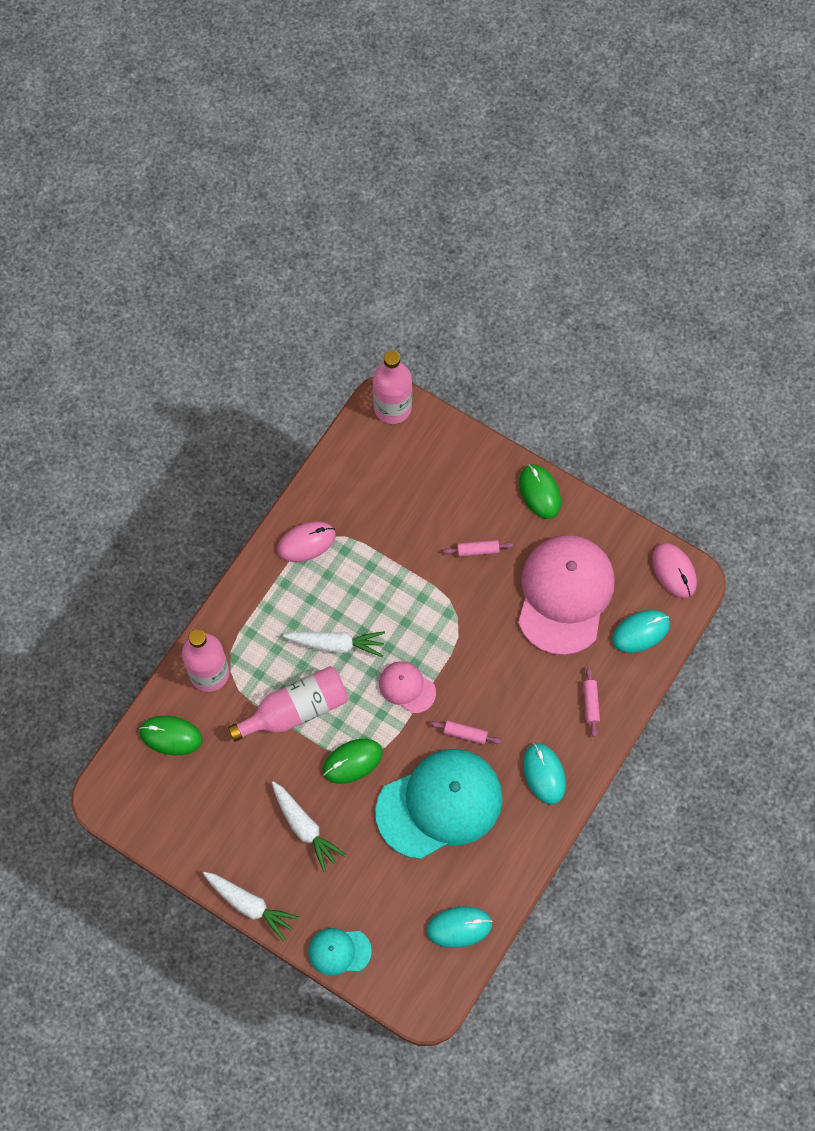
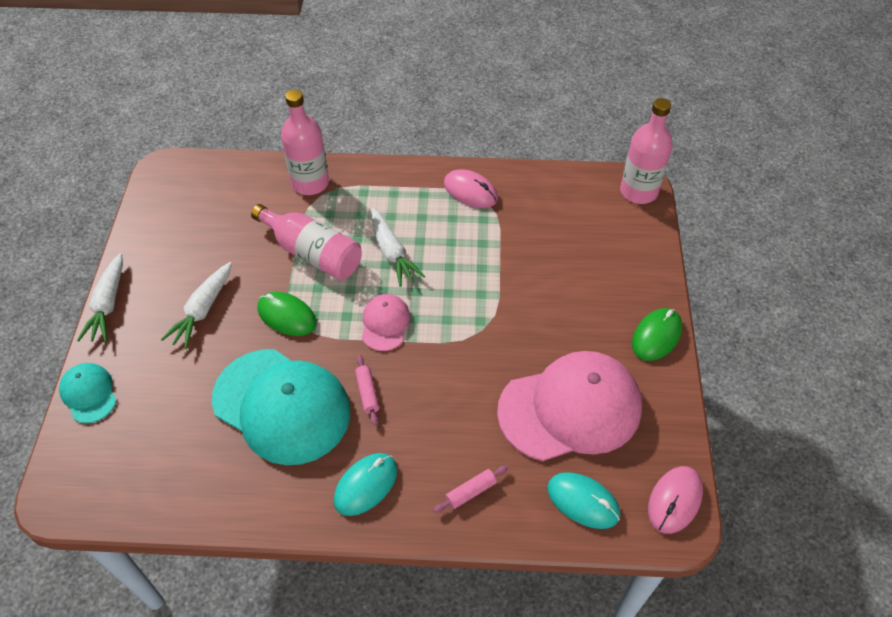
camera: 60 degrees right, 15 degrees down
(171, 736) = (240, 184): green mouse -> none
(459, 927) = (156, 487): turquoise mouse -> none
(478, 550) = (559, 314): pink rolling pin -> none

